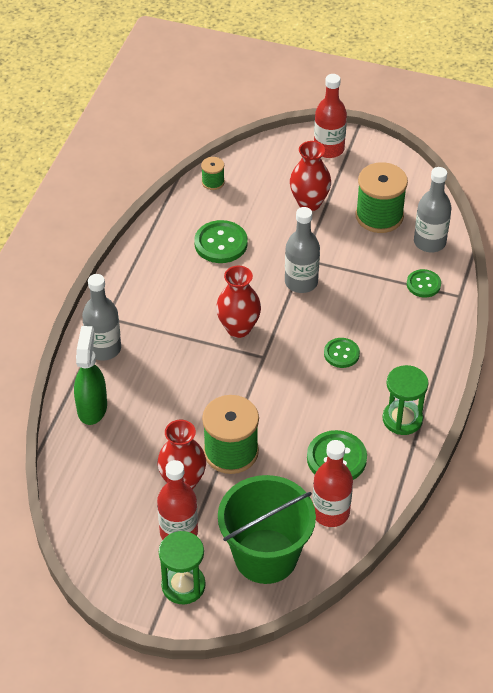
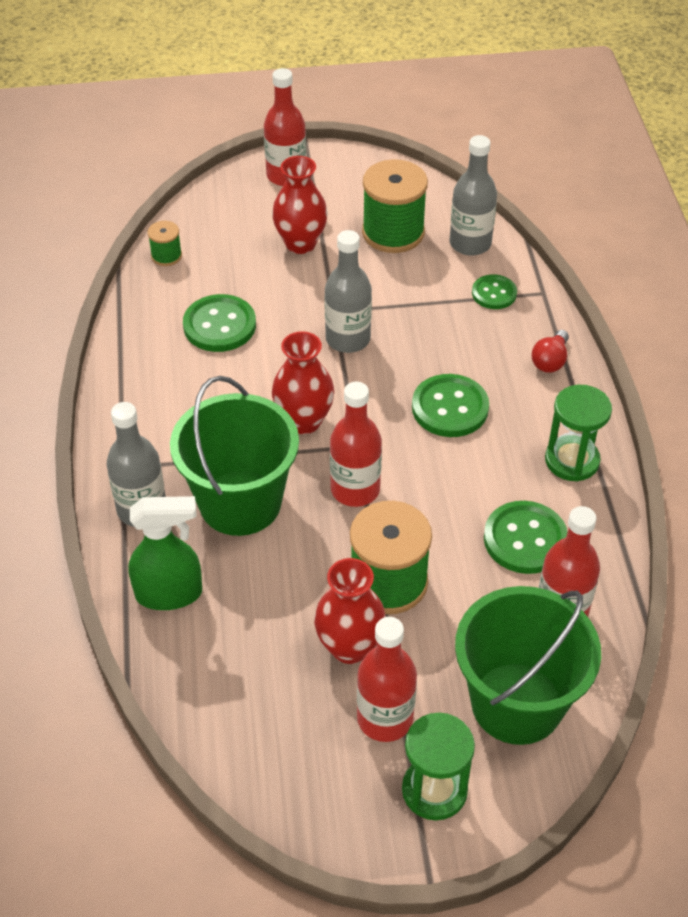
camera: 25 degrees left, 0 degrees up
(92, 407) = (170, 594): green spray bottle -> green spray bottle turned 105 degrees clockwise
(167, 367) = (240, 503): none -> green bucket
(245, 385) = (355, 489): none -> red bottle
(341, 354) = (450, 408): green button -> green button, size x1.59
(432, 346) = (550, 361): none -> red light bulb

